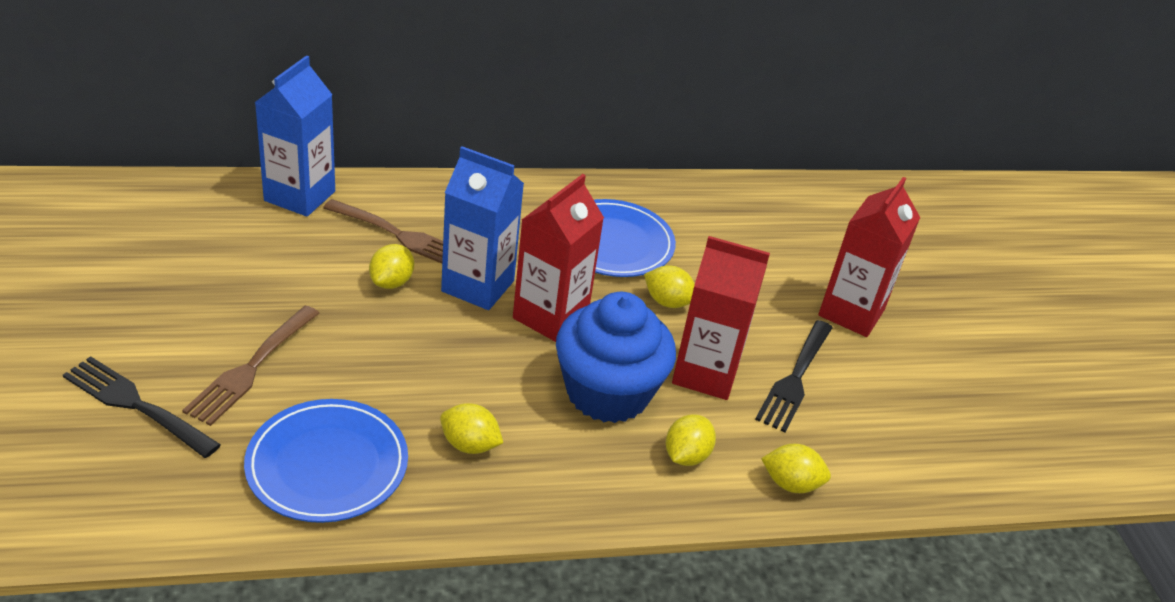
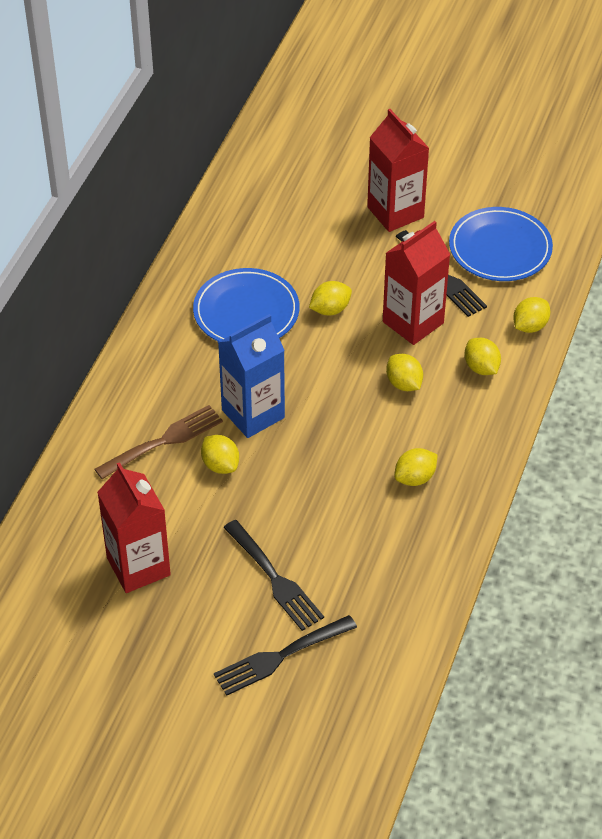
camera: 55 degrees left, 10 degrees up
(251, 368) = (274, 579): brown fork -> black fork
(300, 196) = (73, 490): blue carton -> none
(327, 465) = (395, 561): blue plate -> blue plate (500, 248)
(550, 316) = (310, 384): red carton -> red carton (138, 566)
(607, 392) = (404, 384): blue cupcake -> yellow lemon

